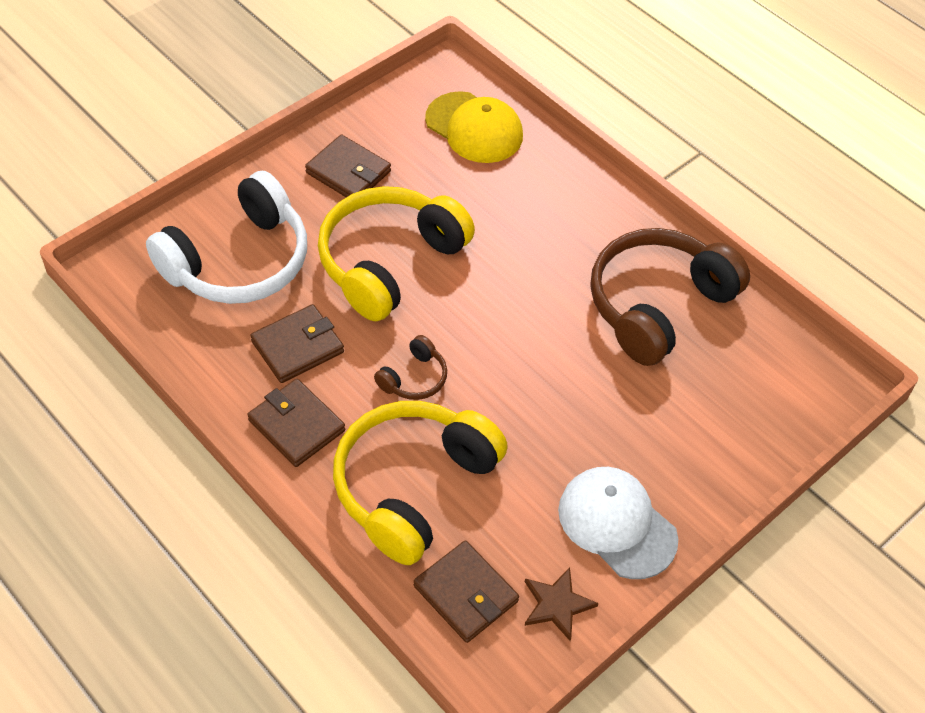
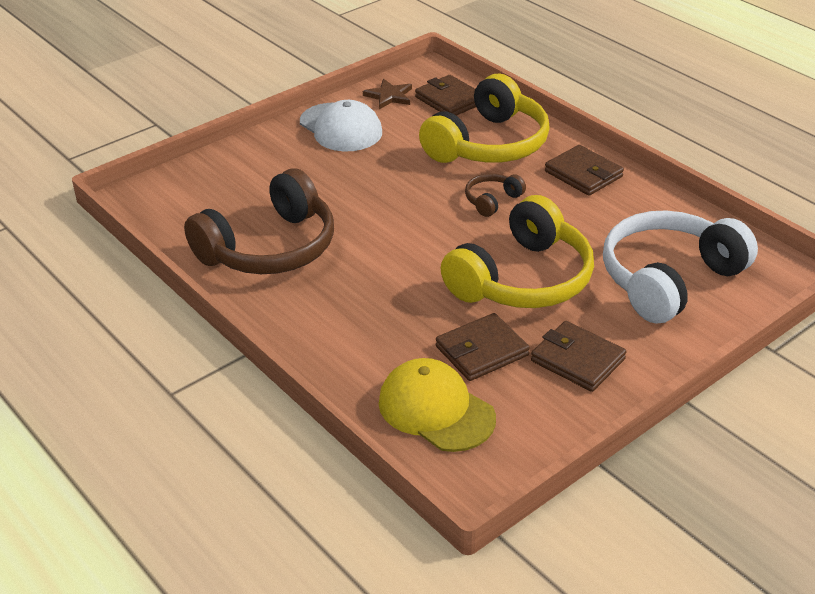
camera: 175 degrees left, 15 degrees down
(298, 347) = (595, 219): brown wallet -> brown wallet (481, 351)

